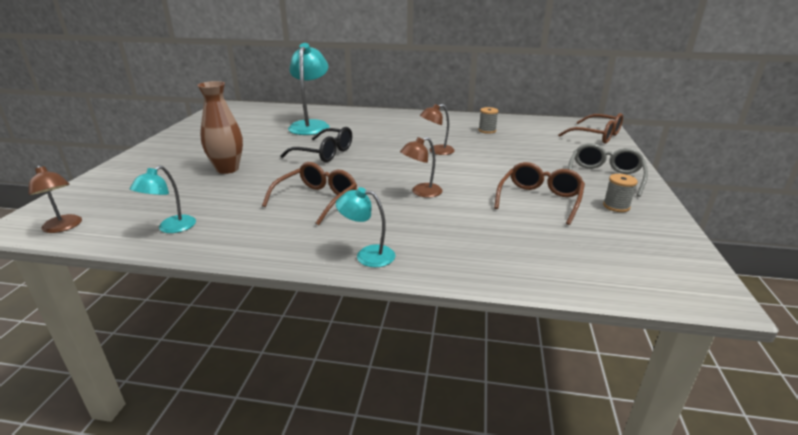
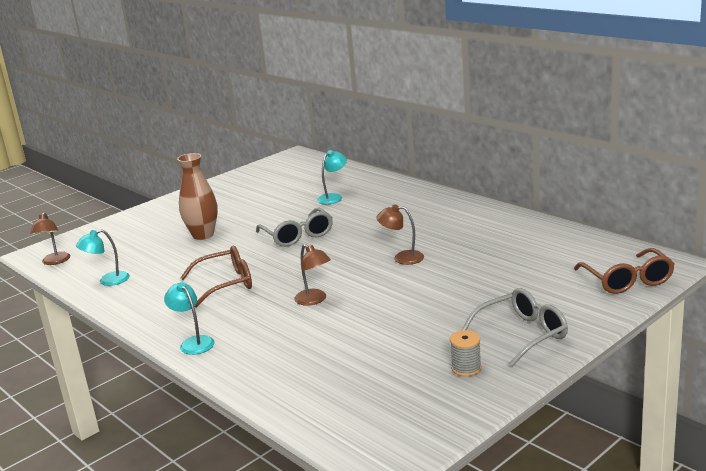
camera: 40 degrees right, 5 degrees down
(311, 125) = (333, 197): turquoise lamp -> turquoise lamp, size x0.54
(324, 153) = (298, 235): black glasses -> grey glasses
(421, 192) = (314, 300): brown lamp -> brown lamp turned 135 degrees counterclockwise
(487, 130) = (503, 242): grey spool -> none
(539, 200) = (404, 339): brown glasses -> none

